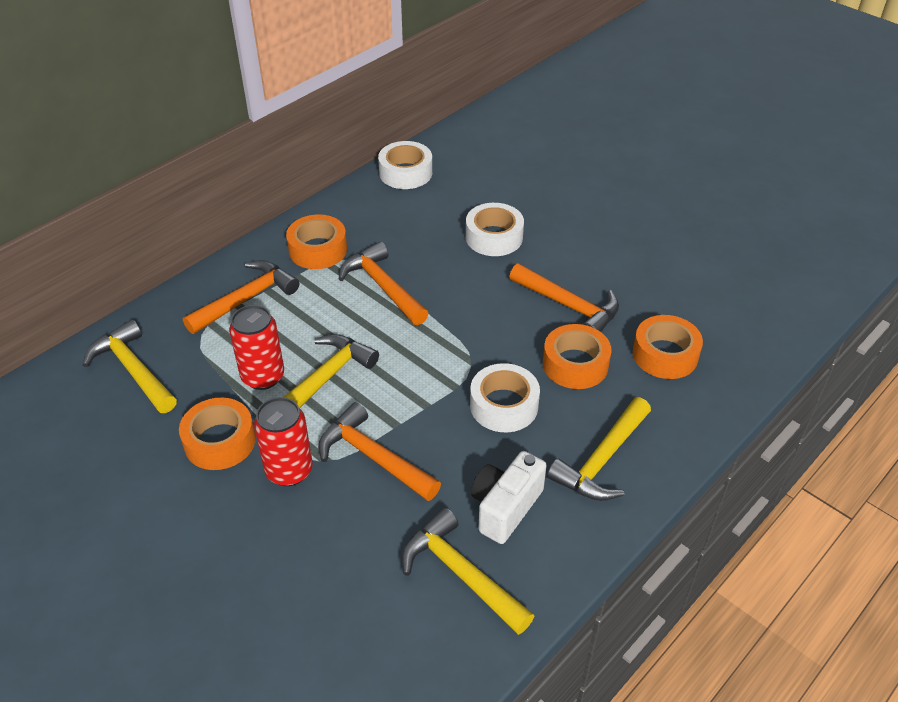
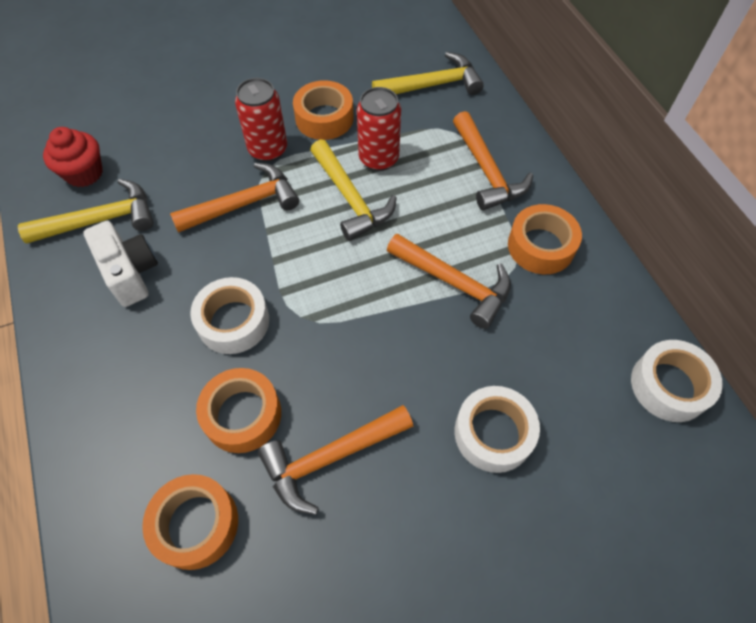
camera: 115 degrees right, 15 degrees up
(383, 286) = (454, 283): orange hammer -> orange hammer turned 45 degrees clockwise
(407, 635) = (84, 173): none -> red cupcake
(602, 460) = (117, 373): yellow hammer -> none

